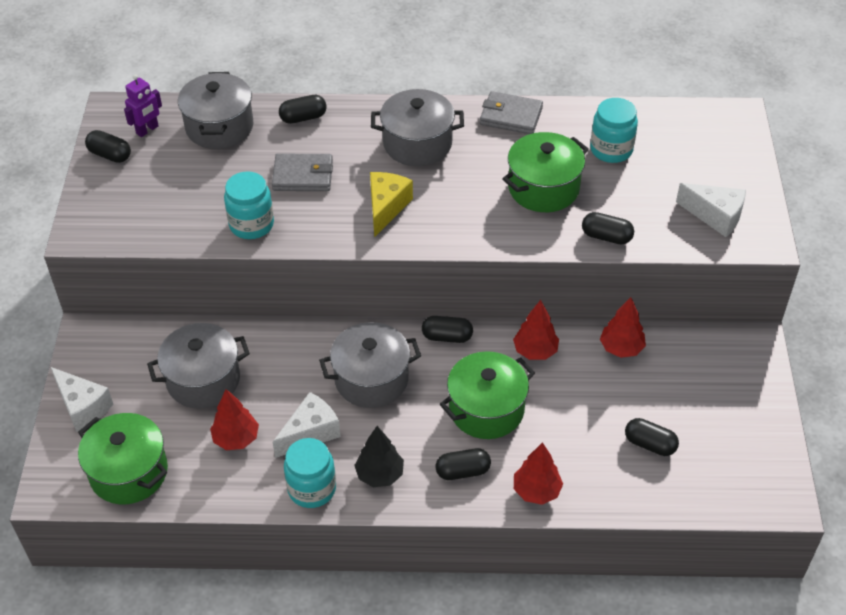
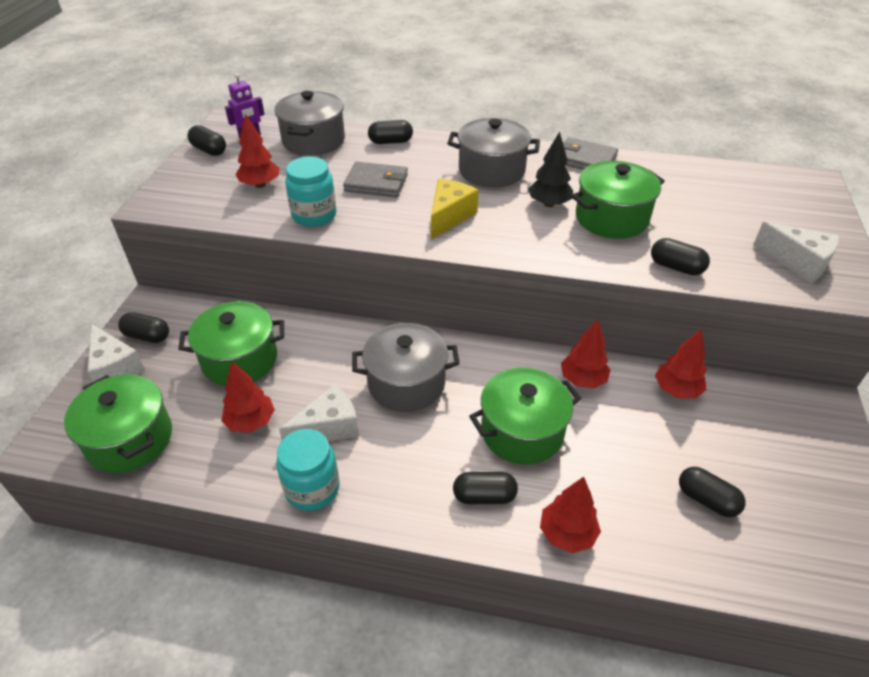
camera: 10 degrees right, 5 degrees down
(183, 194) = (260, 185): none -> red tree
(203, 380) = (240, 360): grey pot -> green pot
(380, 474) = (391, 485): black tree -> black tree (549, 204)
(447, 337) = (492, 353): black capsule -> black capsule (147, 336)
(611, 150) = (683, 195): turquoise jar -> none

